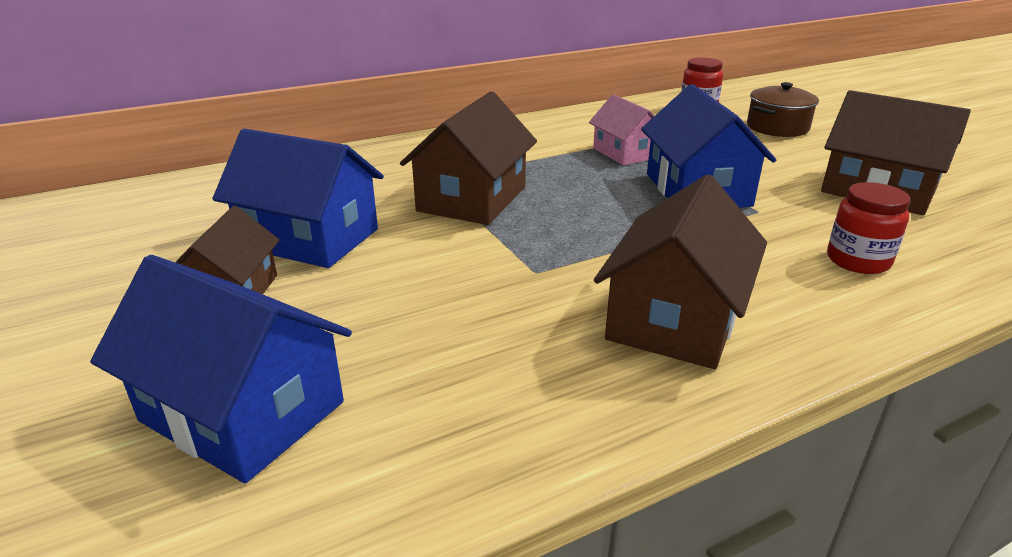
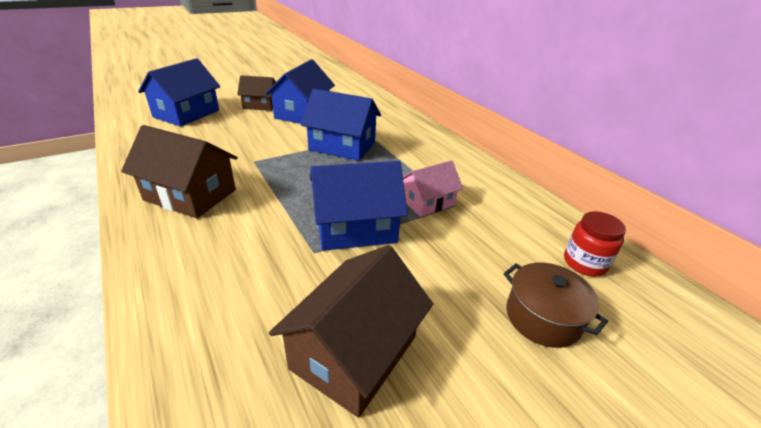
camera: 85 degrees right, 5 degrees up
(472, 199) = (342, 146): brown house -> blue house
(858, 261) = (219, 285): red jar -> none

